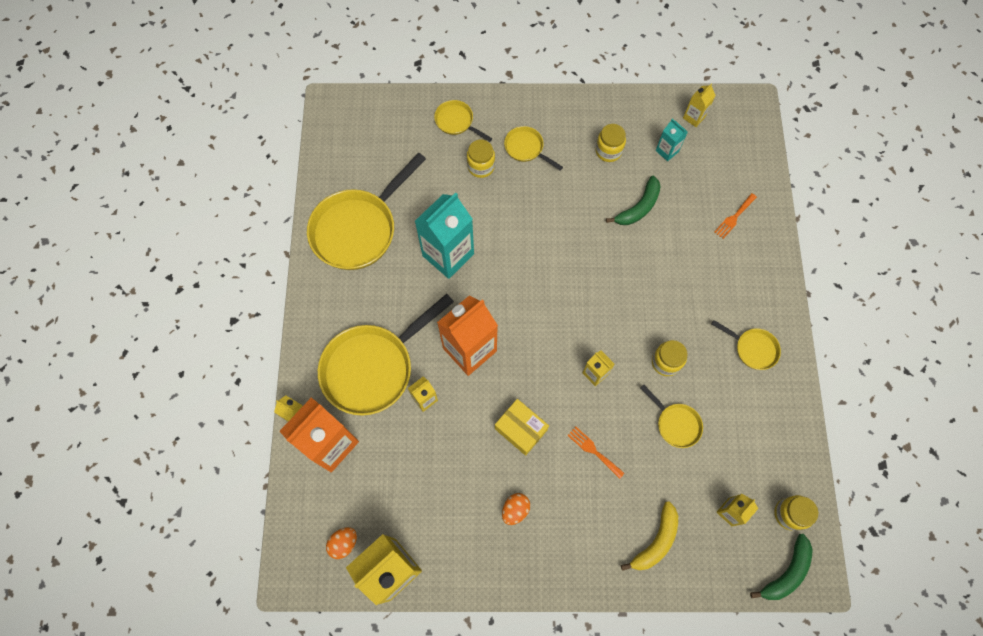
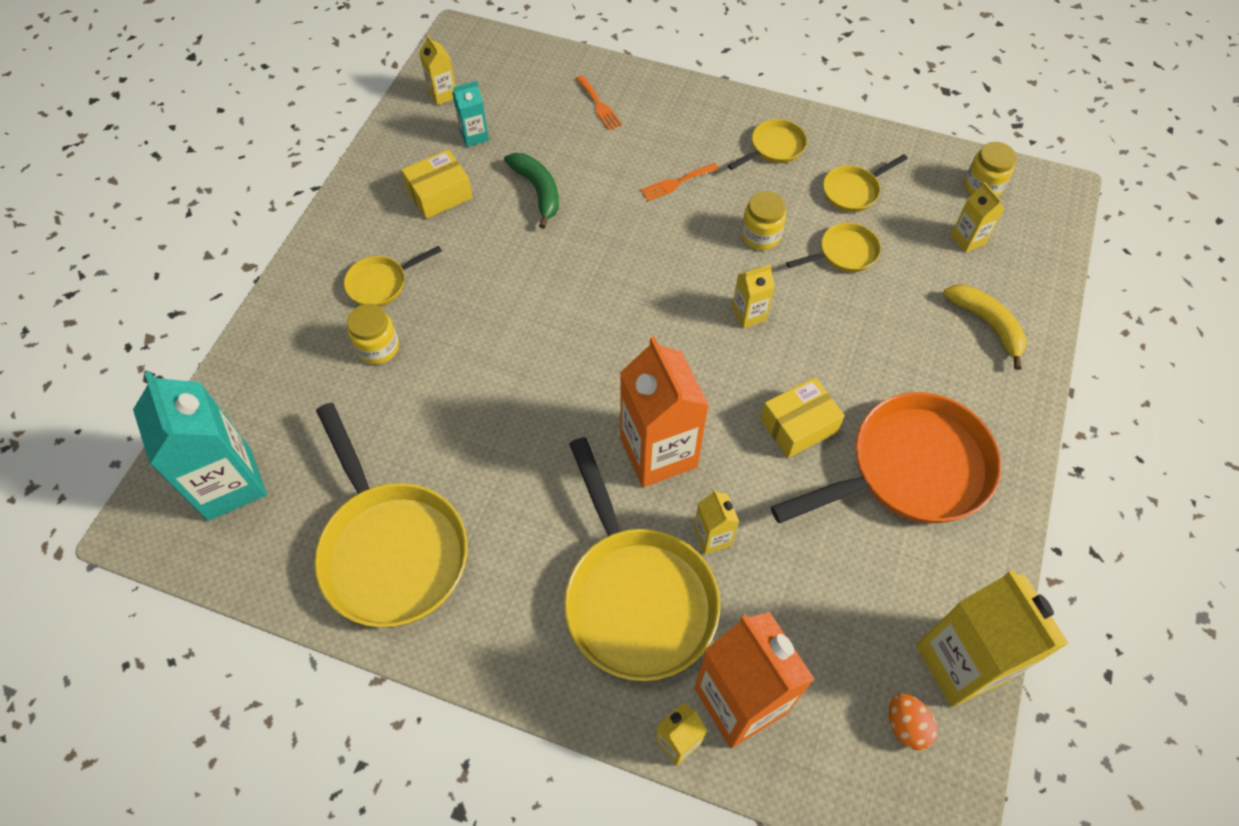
camera: 70 degrees left, 10 degrees down
(448, 255) = (498, 434): turquoise carton -> turquoise carton (229, 483)
(456, 122) = (285, 355): yellow pan -> yellow pan (853, 191)
(515, 510) = (910, 469): orange egg -> orange pan
(593, 450) = (853, 351): orange fork -> orange fork (676, 183)
(608, 151) = (439, 194): yellow jar -> yellow box
(786, 572) = (1049, 213): green banana -> none

